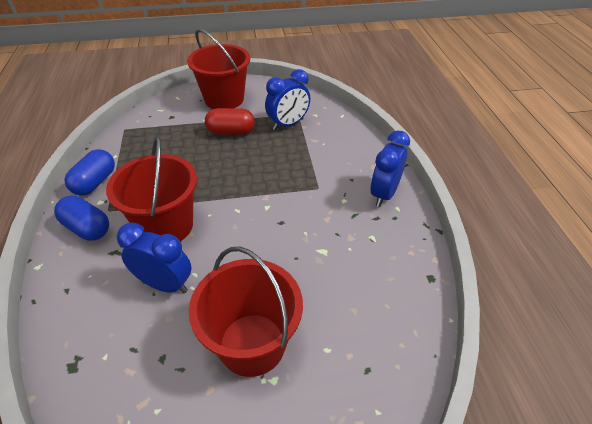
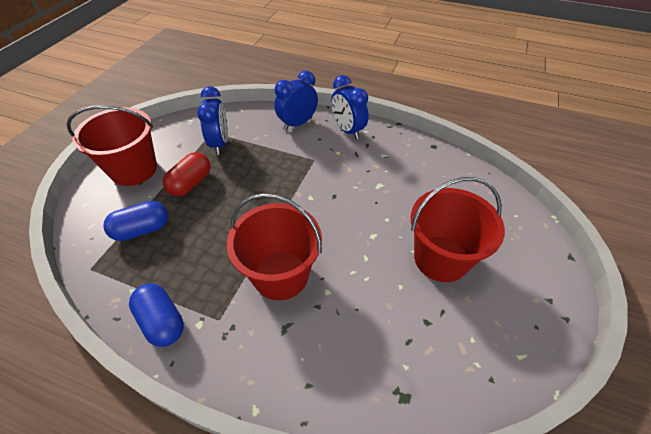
camera: 60 degrees left, 5 degrees up
(87, 228) = (232, 346): blue capsule -> blue capsule (142, 229)
(165, 284) = (351, 297): blue clock -> blue clock (297, 124)

